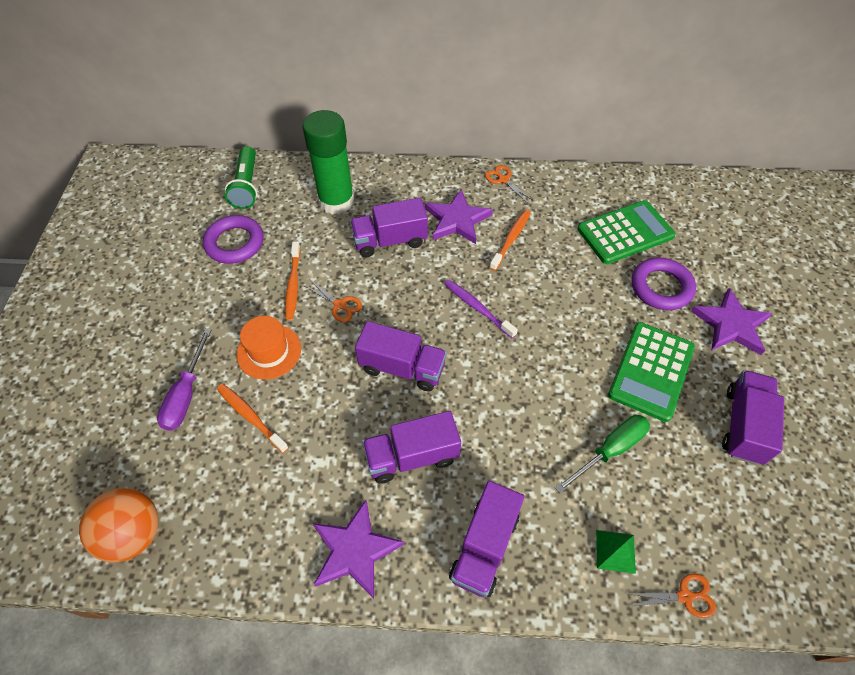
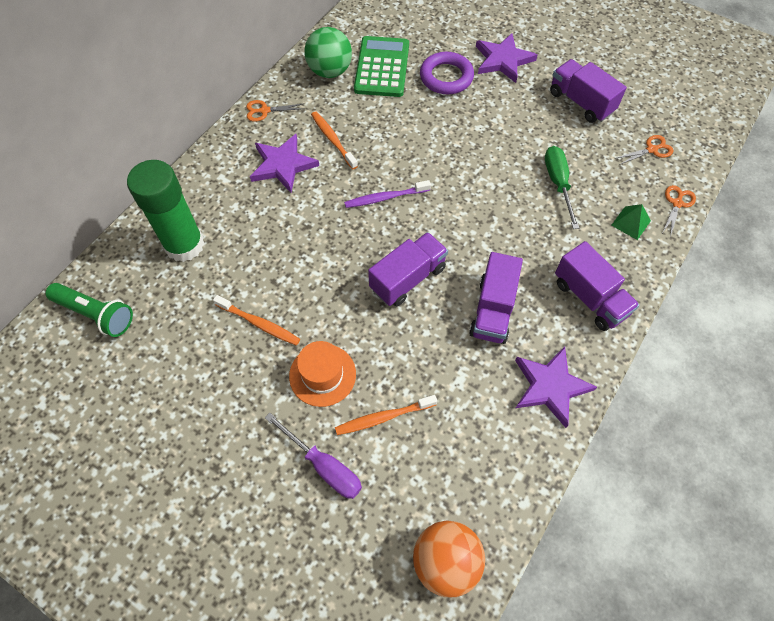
camera: 60 degrees left, 5 degrees up
(235, 243) = (167, 355): purple ring -> none
(340, 305) = (311, 296): orange scissors -> orange scissors (652, 150)
(390, 241) = (267, 224): purple truck -> none
(585, 199) = (330, 71): none -> green ball
(651, 371) = (511, 124): green calculator -> none

